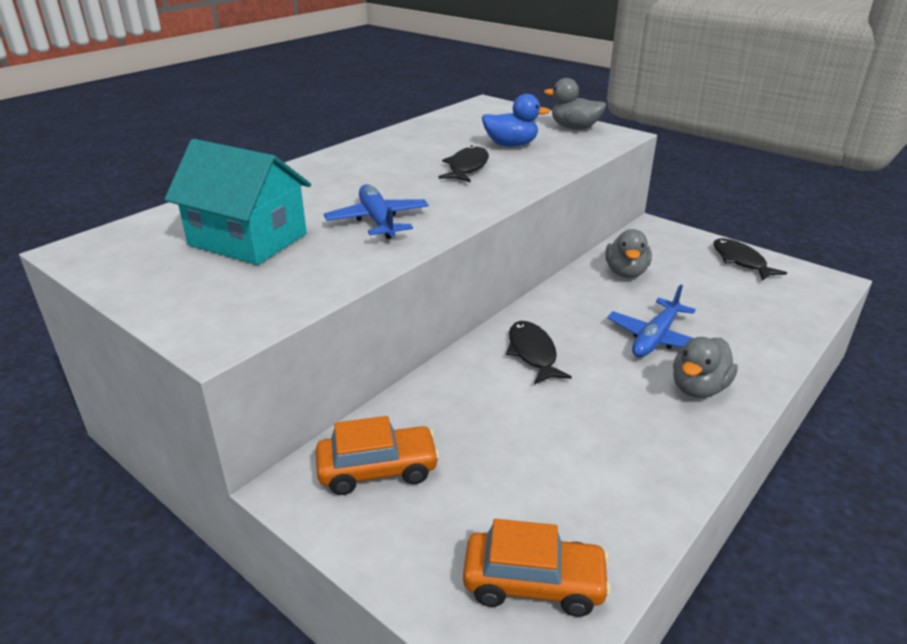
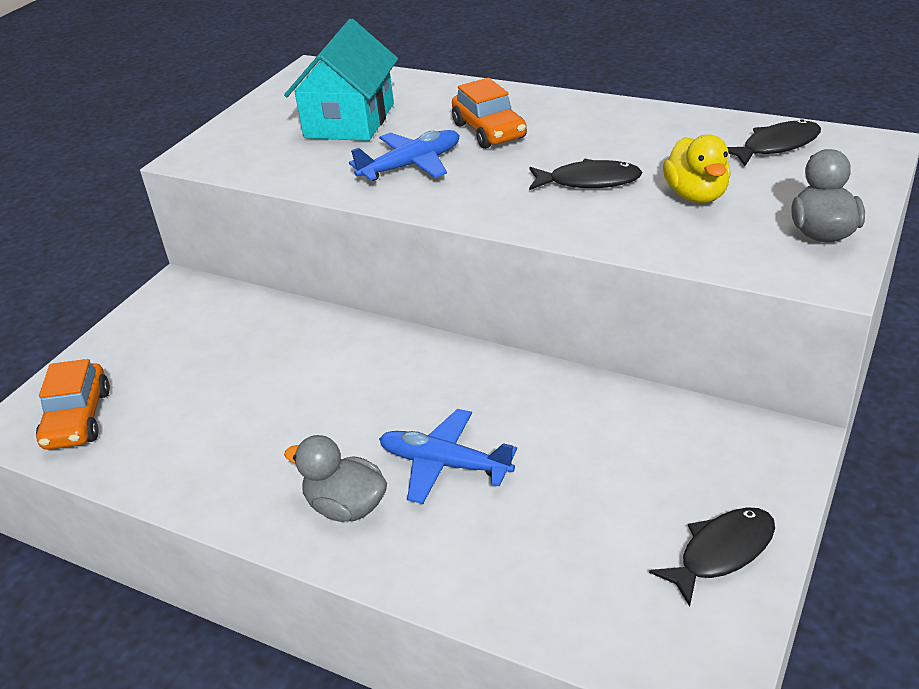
camera: 80 degrees right, 5 degrees up
(377, 469) = (197, 318): orange car -> orange car (489, 131)
(511, 145) = (696, 195): blue duck -> yellow duck
(532, 353) = (383, 371): black fish -> black fish (776, 146)
(626, 273) = (608, 424): grey duck -> none

